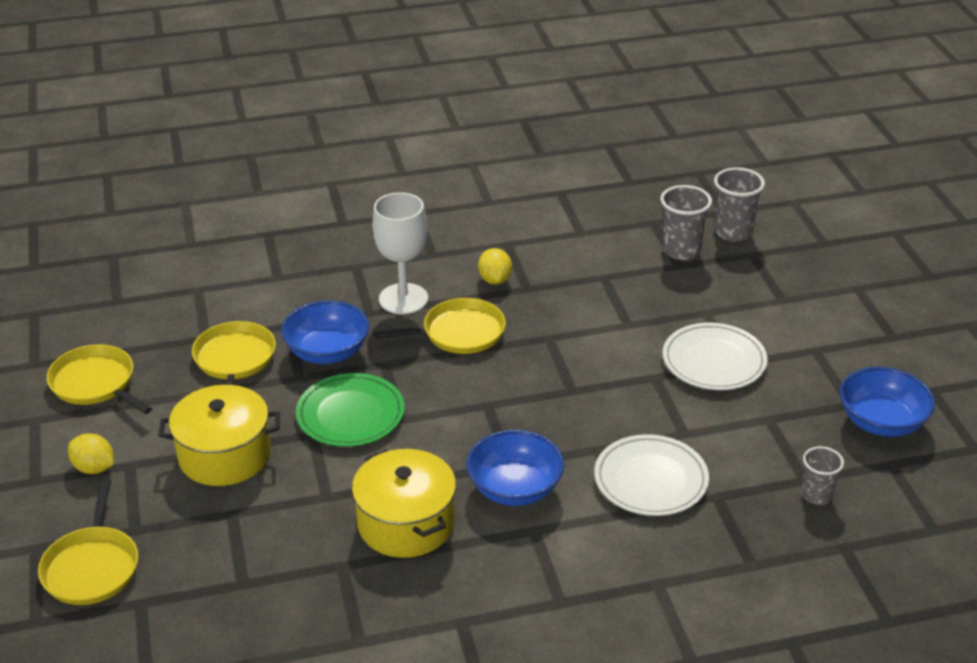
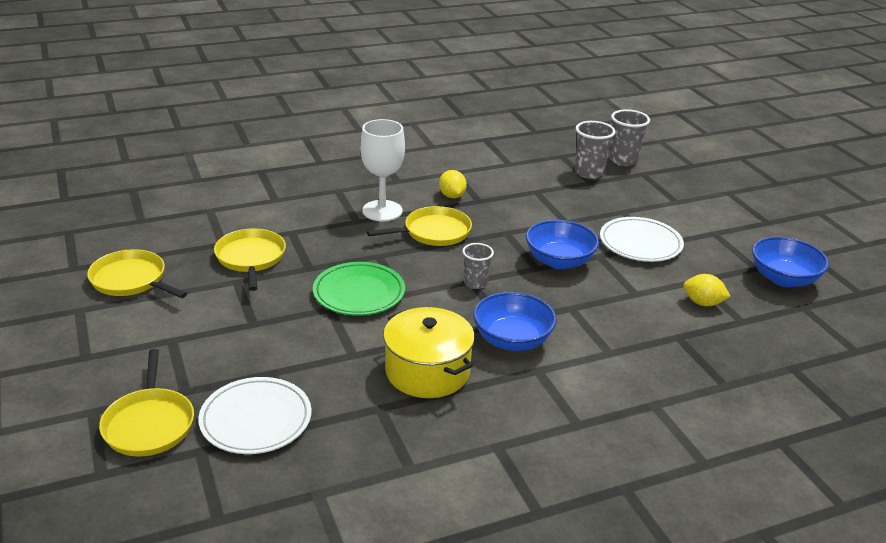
camera: 10 degrees left, 5 degrees down
(94, 468) = (139, 344): yellow lemon -> yellow lemon (703, 303)
(224, 455) = (256, 328): yellow pot -> none
(327, 352) = (328, 249): blue bowl -> blue bowl (559, 261)
(651, 480) = (621, 328): white plate -> white plate (256, 419)
(816, 495) = (755, 332): grey cup -> grey cup (475, 283)

